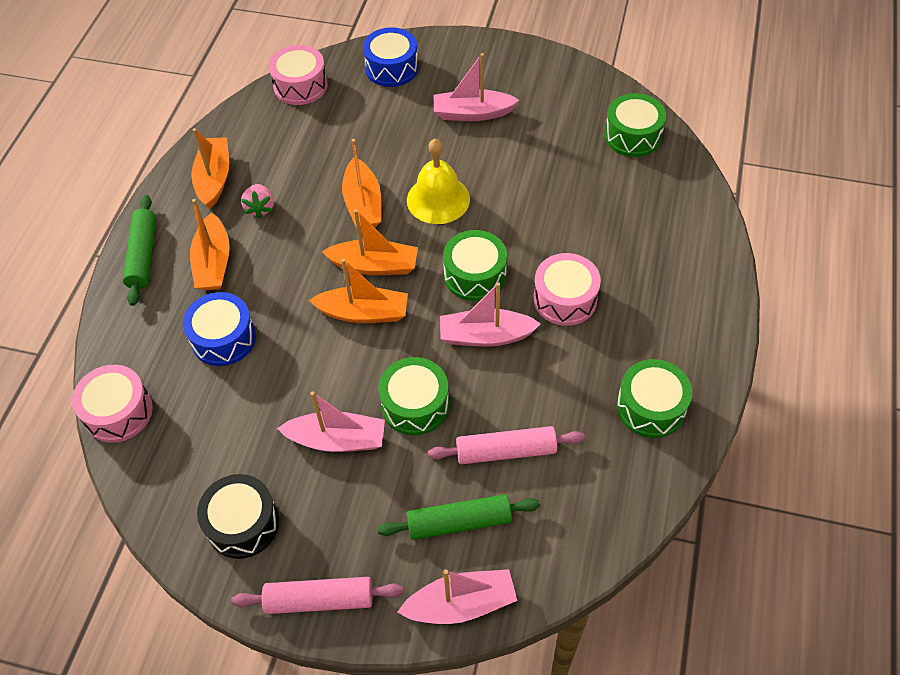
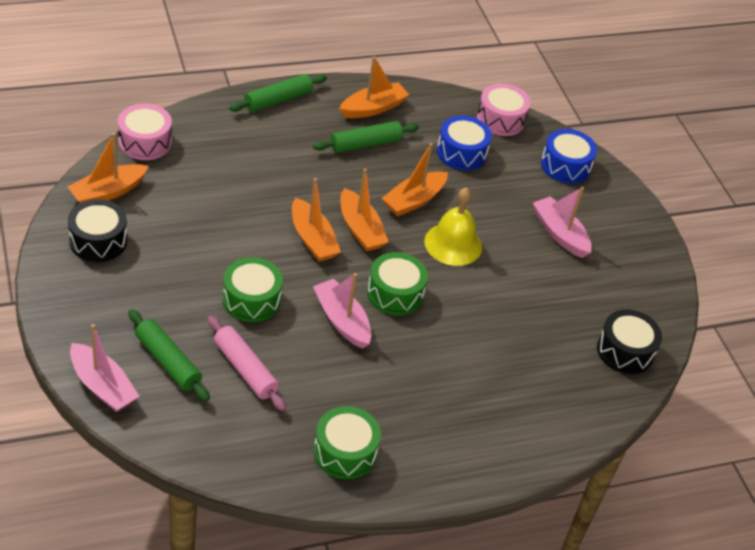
camera: 50 degrees right, 10 degrees down
(213, 262) = (298, 139): orange boat -> orange boat (108, 192)
(223, 338) = (238, 170): blue drum -> blue drum (461, 153)
(260, 208) = (365, 144): pink strawberry -> green rolling pin
(319, 600) = (63, 304): pink rolling pin -> none
(337, 440) = (194, 266): pink boat -> none
(565, 299) = (413, 360): pink drum -> none
(632, 136) = (625, 351): green drum -> black drum

